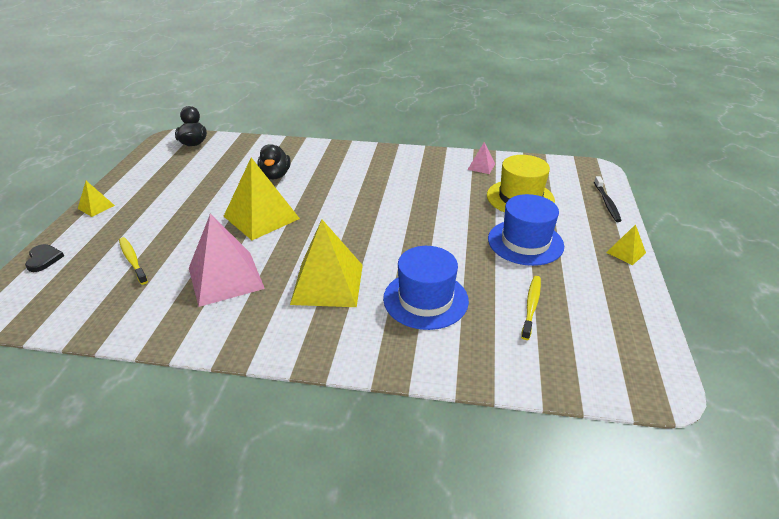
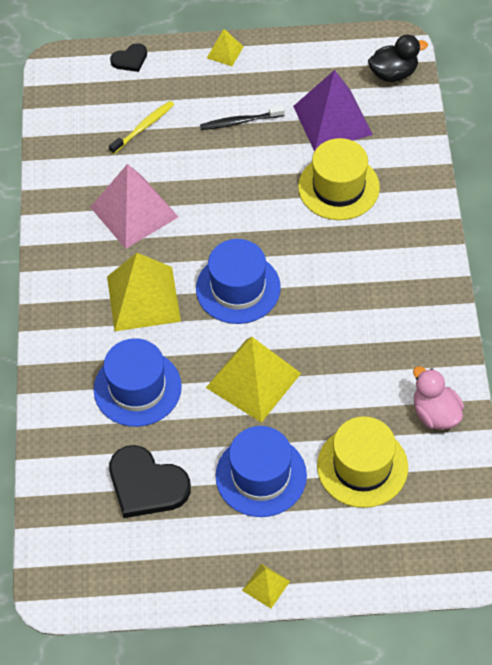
camera: 80 degrees right, 20 degrees up
(212, 170) = (332, 120): none -> purple pyramid
(261, 217) = (244, 204): yellow pyramid -> yellow pyramid (253, 380)
(275, 175) = (338, 187): black duck -> yellow hat
(342, 230) = (238, 288): none -> blue hat
(481, 166) = (435, 413): pink pyramid -> pink duck
(531, 306) = (146, 485): yellow toothbrush -> black heart
(607, 203) = (379, 573): black toothbrush -> black toothbrush (240, 122)

